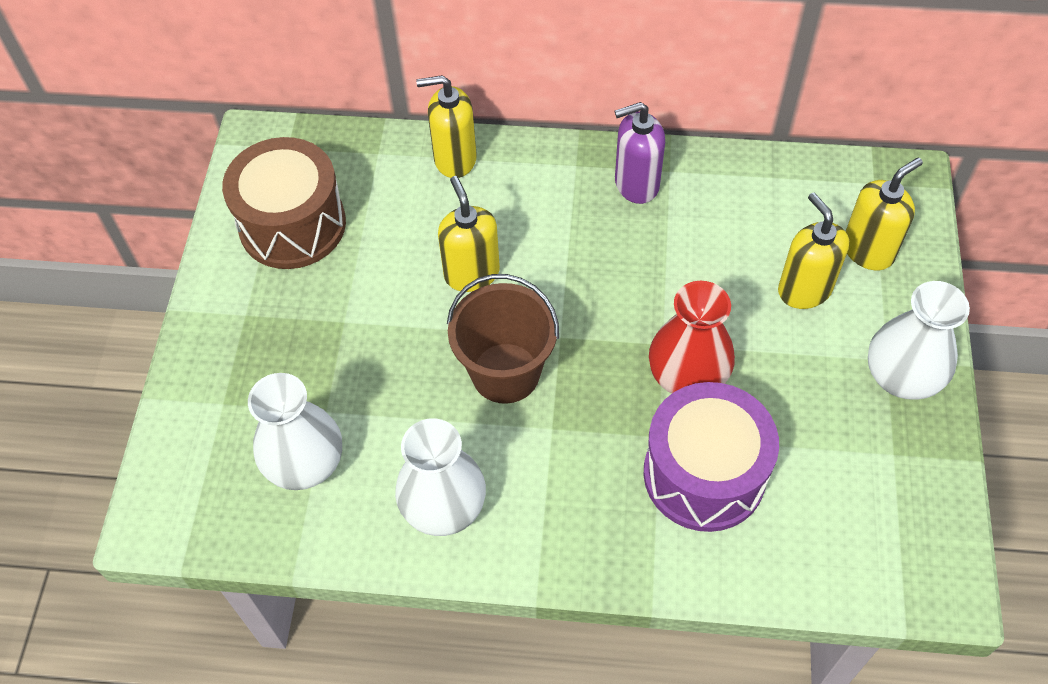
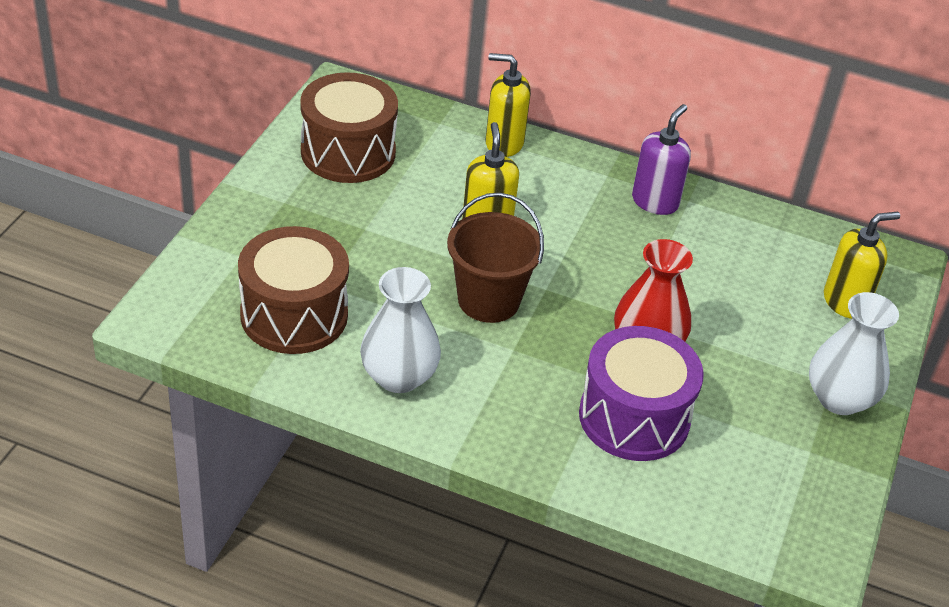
camera: 10 degrees right, 15 degrees down
(305, 463) = (294, 315): white vase -> brown drum
(636, 184) = (655, 202): purple soap dispenser -> purple soap dispenser turned 120 degrees clockwise
(804, 289) = (776, 314): yellow soap dispenser -> none

